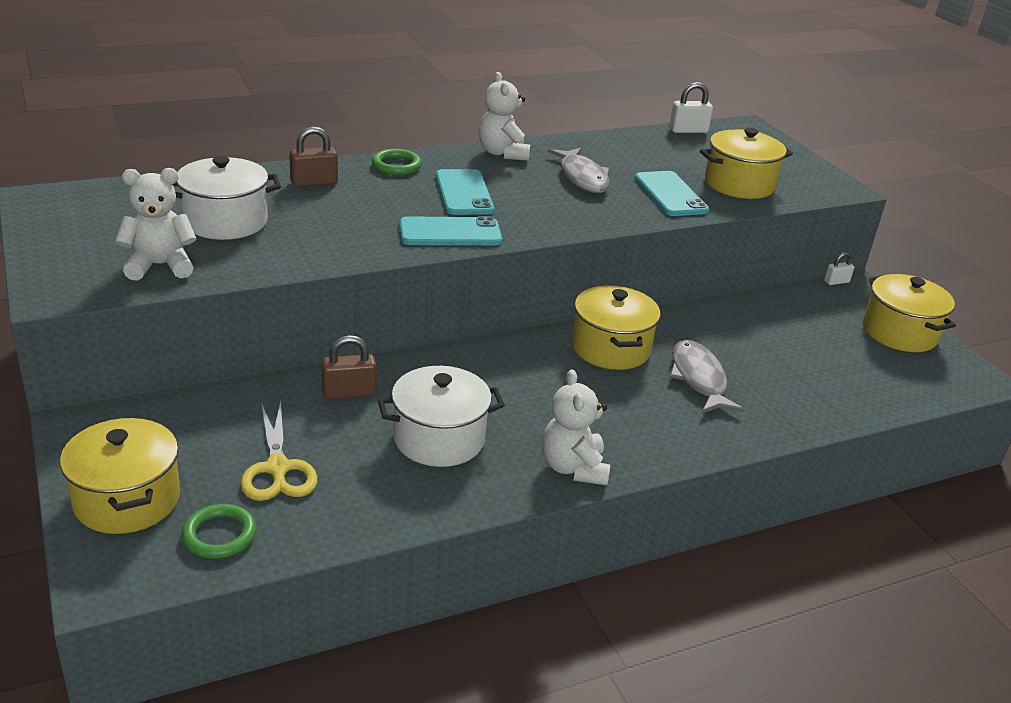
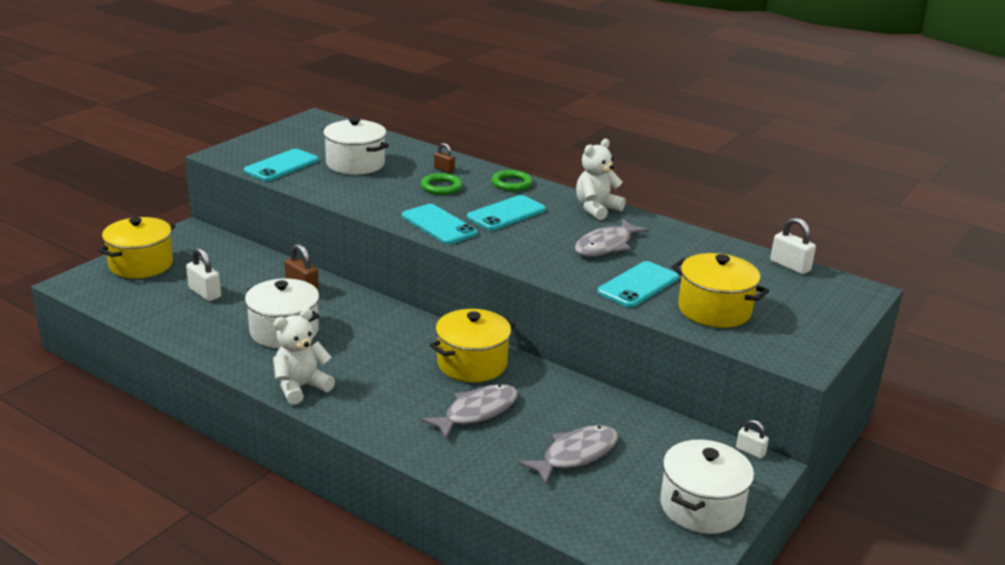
camera: 60 degrees right, 5 degrees down
(160, 265) = (281, 166): white teddy bear -> turquoise phone
(219, 535) = (133, 297): green ring -> green ring (441, 187)
(277, 468) = (204, 293): yellow scissors -> white padlock
(314, 183) = (444, 169): brown padlock -> brown padlock, size x0.62
(799, 357) = (575, 455): none -> grey fish
(899, 333) = (701, 507): yellow pot -> white pot

